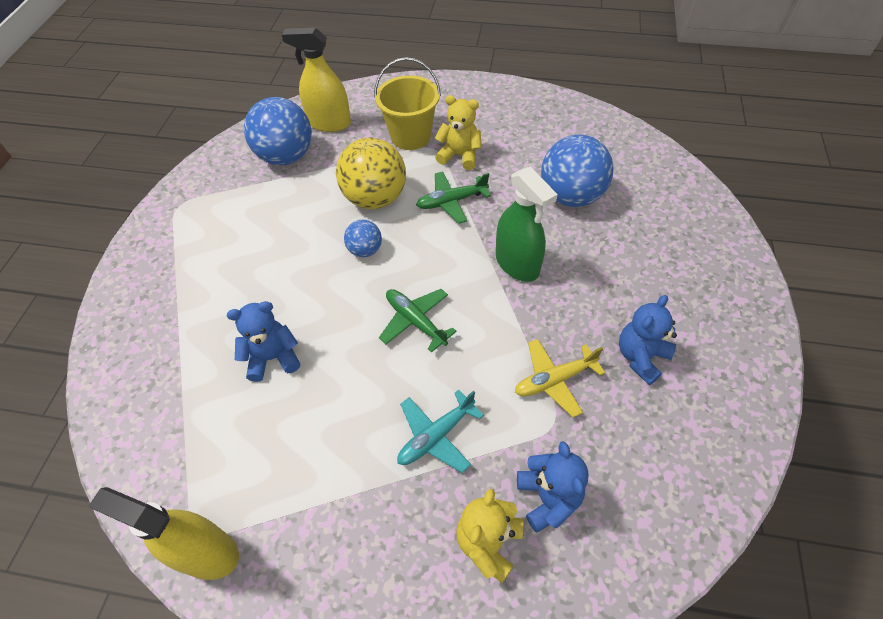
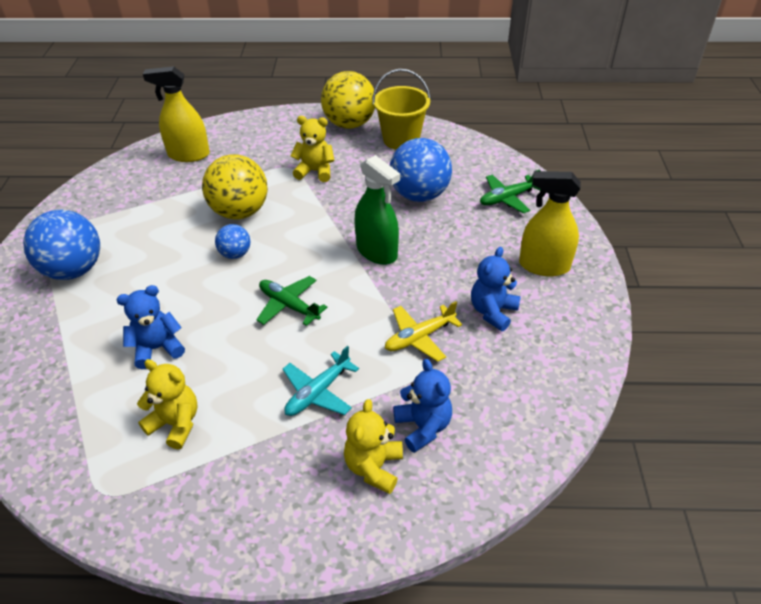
camera: 10 degrees left, 10 degrees down
(206, 552) = (112, 510): yellow spray bottle -> yellow spray bottle (544, 266)
(282, 454) = (175, 424): none -> yellow teddy bear
(286, 157) = (150, 185): blue ball -> blue ball (74, 270)
(410, 136) = (267, 159): yellow bucket -> yellow bucket (401, 139)
(451, 201) = (311, 208): green plane -> green plane (507, 198)
(502, 100) = (349, 124): none -> yellow ball

